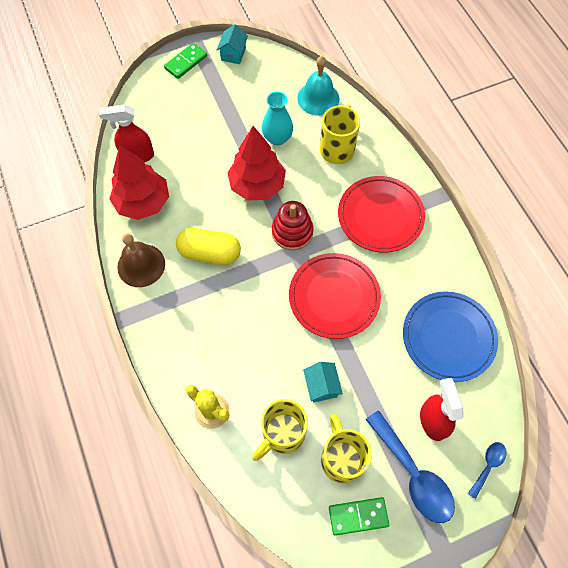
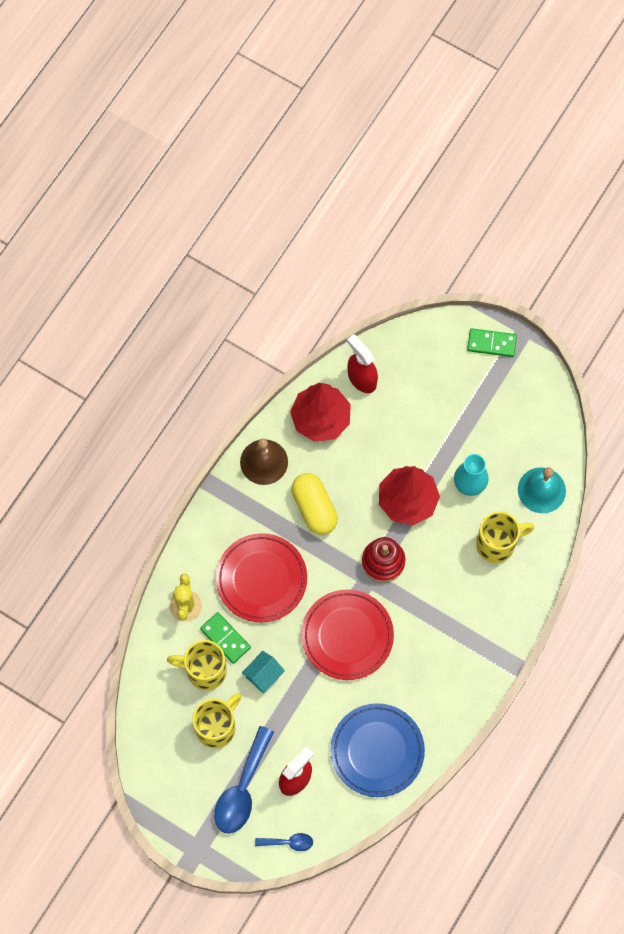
camera: 55 degrees right, 5 degrees up
(233, 54) = (534, 378): turquoise house -> none
(358, 516) = (183, 766): green domino -> green domino (225, 638)
(380, 216) = (453, 625): red plate -> red plate (261, 579)

